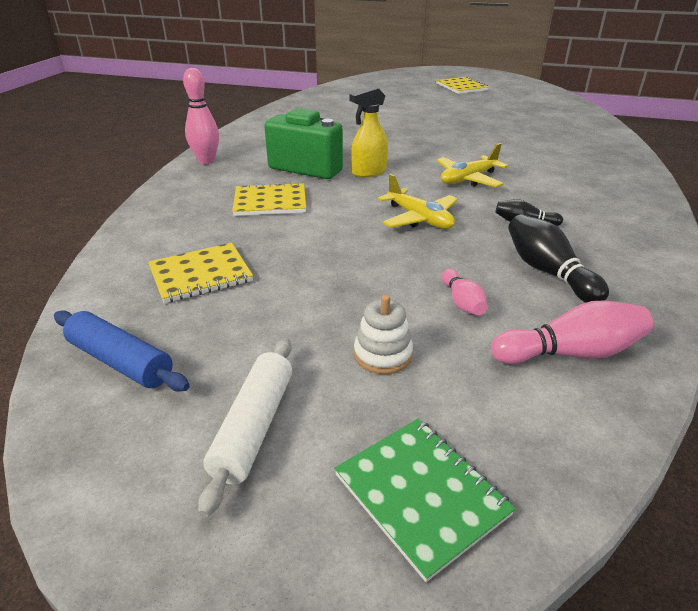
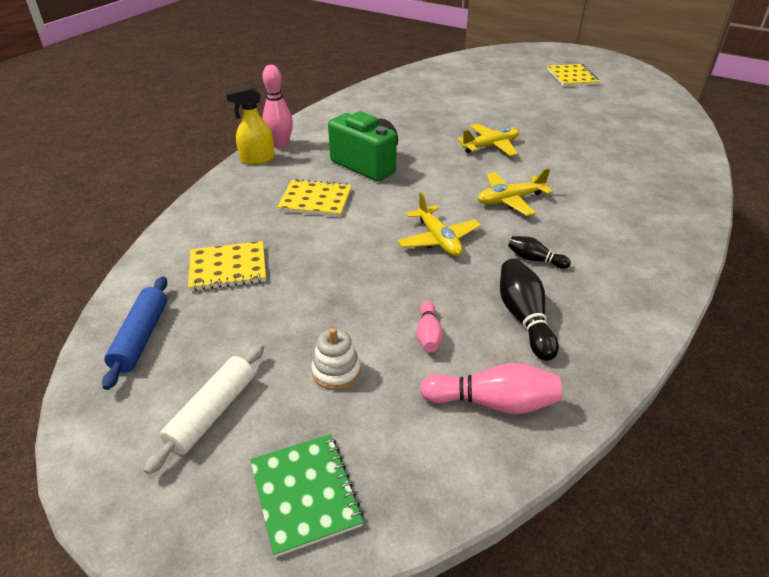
camera: 15 degrees right, 5 degrees up
(120, 361) = (141, 337): blue rolling pin -> blue rolling pin turned 45 degrees clockwise
(368, 172) = (419, 178): yellow spray bottle -> yellow spray bottle (257, 159)
(422, 141) = (490, 146): none -> yellow plane

